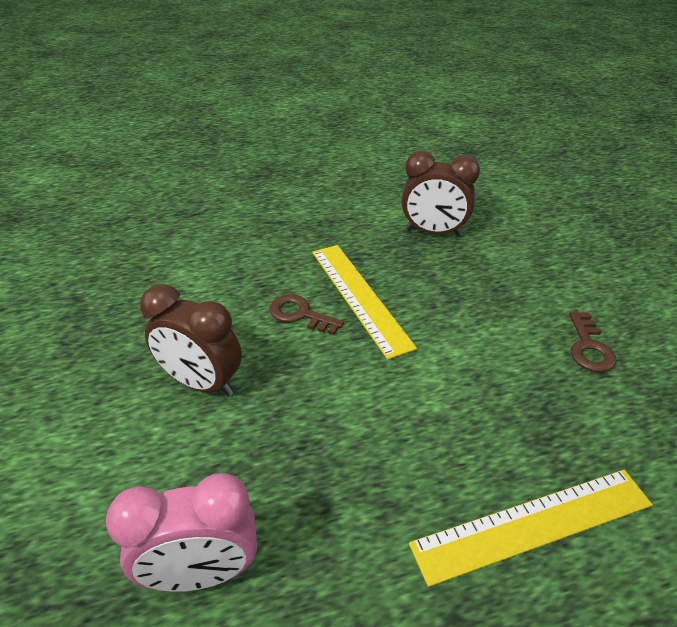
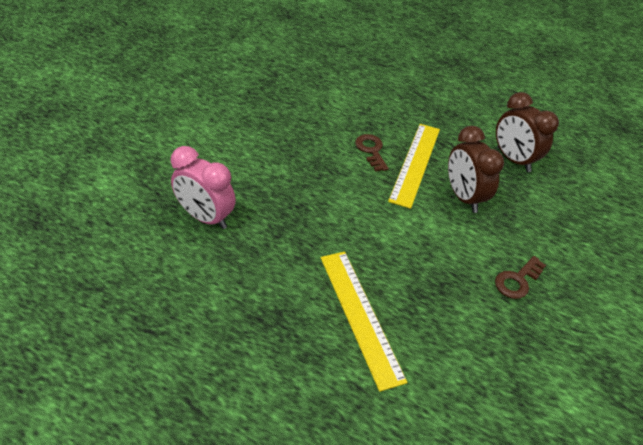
camera: 40 degrees right, 5 degrees up
(202, 382) = (287, 149): brown clock -> brown clock (463, 197)
(533, 524) = (360, 315): yellow ruler -> yellow ruler turned 45 degrees clockwise

